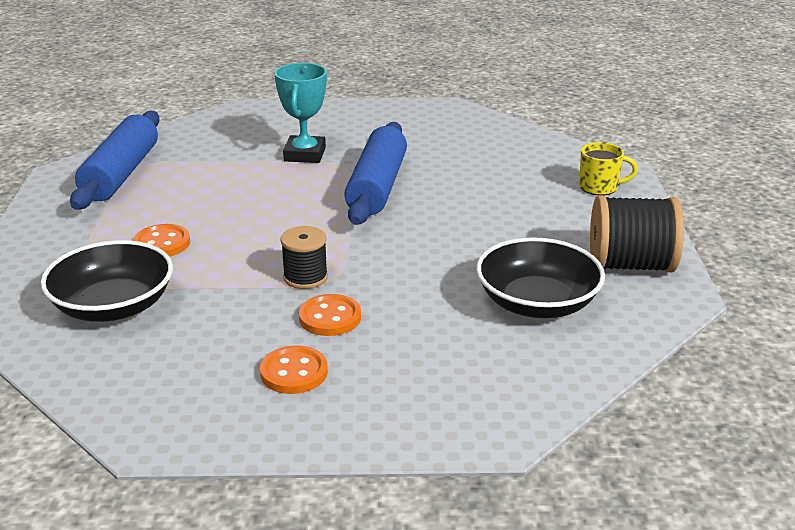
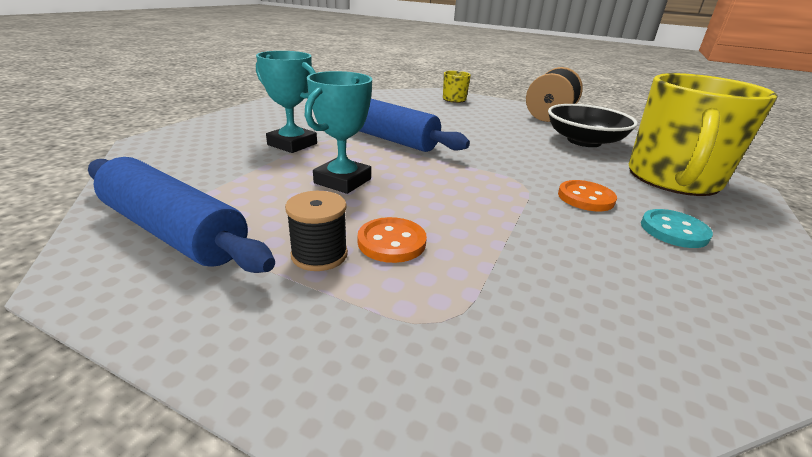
camera: 65 degrees left, 0 degrees up
(113, 306) = (523, 306): black bowl -> none
(248, 198) = (343, 181): none -> turquoise trophy
(294, 372) = (674, 230): orange button -> turquoise button
(305, 277) = (514, 192): black spool -> black spool (319, 255)
(456, 376) = (672, 179): none -> yellow mug

